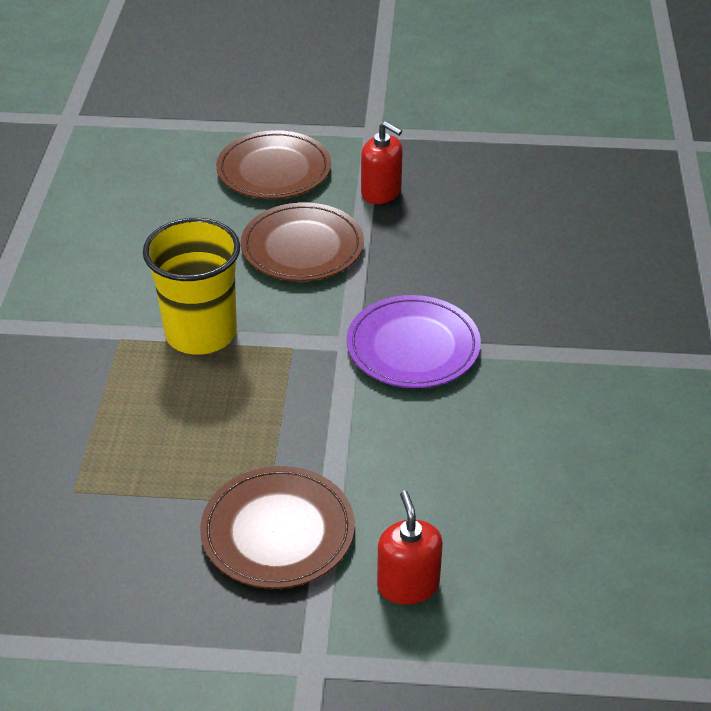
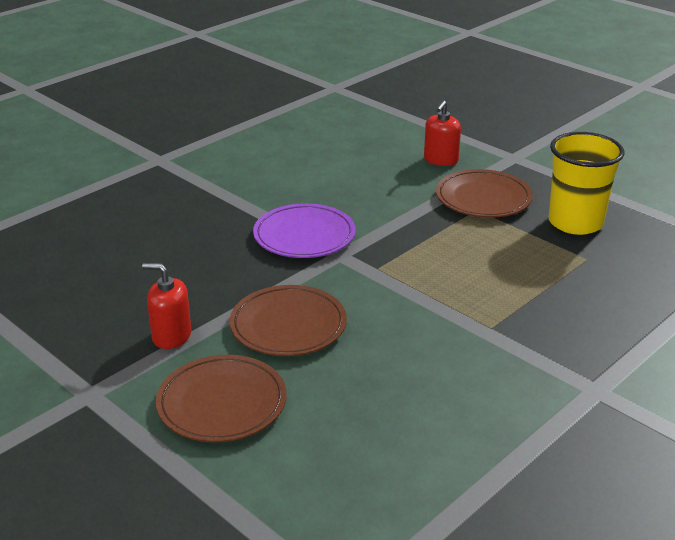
camera: 140 degrees left, 10 degrees down
(201, 333) = (429, 304): yellow cup -> yellow cup (575, 222)
(381, 192) = (171, 336): red soap dispenser -> red soap dispenser turned 60 degrees counterclockwise

